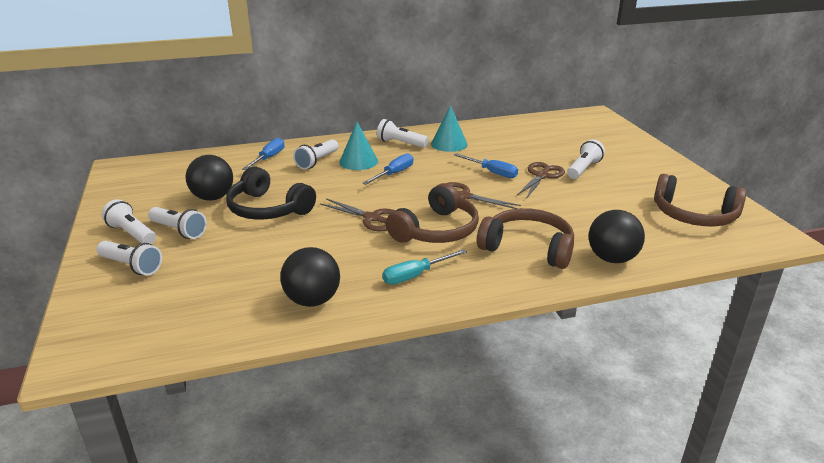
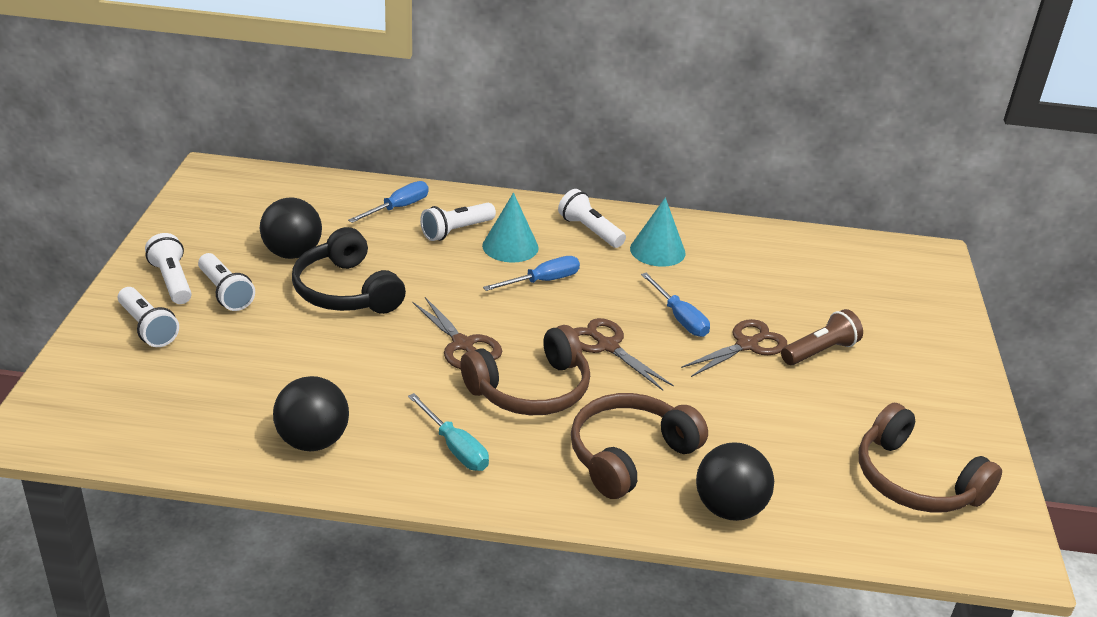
camera: 20 degrees right, 5 degrees up
(415, 275) = (455, 448): turquoise screwdriver -> turquoise screwdriver turned 120 degrees counterclockwise
(528, 248) = (629, 455): brown headphones -> brown headphones turned 90 degrees counterclockwise
(583, 169) = (820, 351): white flashlight -> brown flashlight

